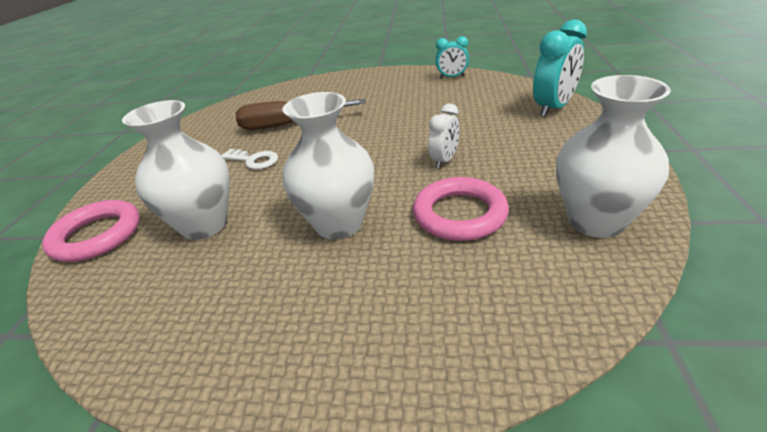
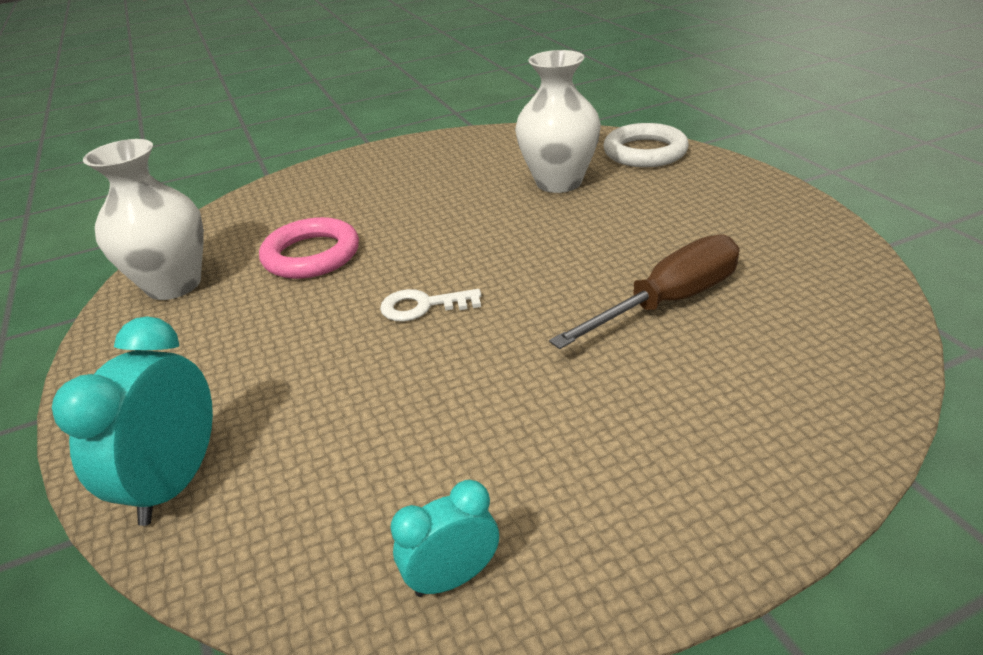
camera: 150 degrees right, 0 degrees up
(97, 235) = (645, 152): pink ring -> white ring
(253, 160) = (620, 240): white key -> white key (423, 306)
(339, 224) = (428, 217): white vase -> none
(444, 160) = (353, 308): white clock -> none

